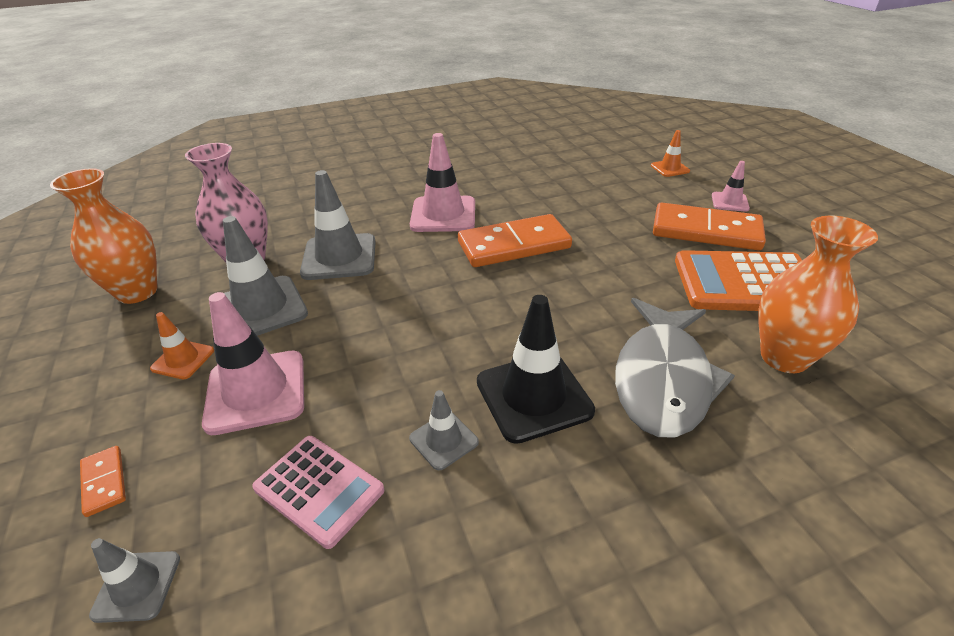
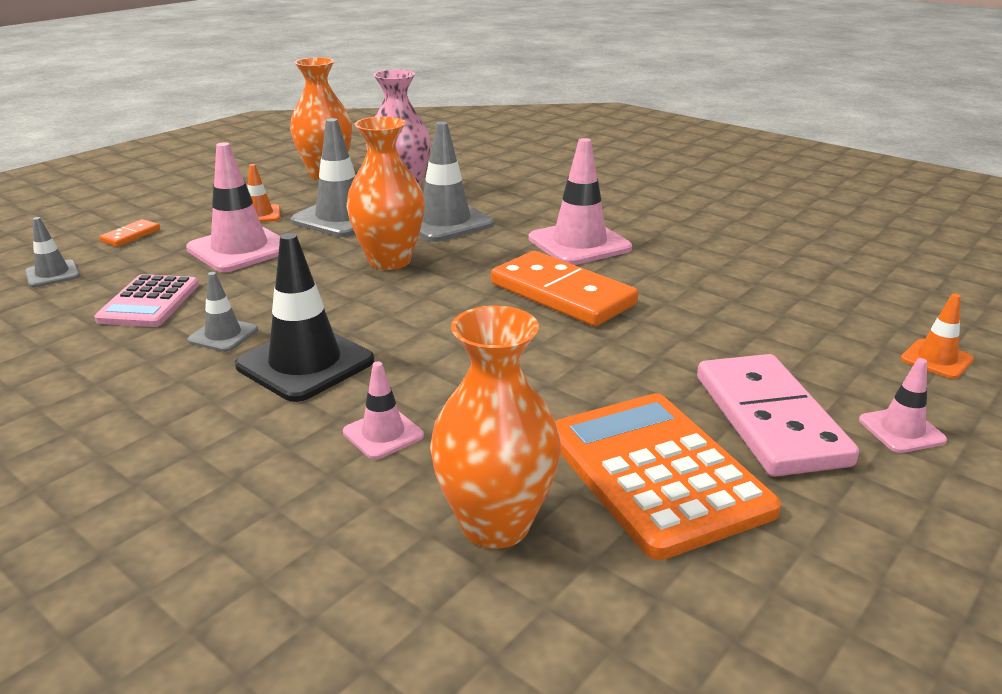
camera: 60 degrees right, 10 degrees down
(384, 304) = (389, 261): none -> orange vase
(663, 378) = (383, 434): grey fish -> pink traffic cone
(706, 231) = (770, 419): orange domino -> pink domino

